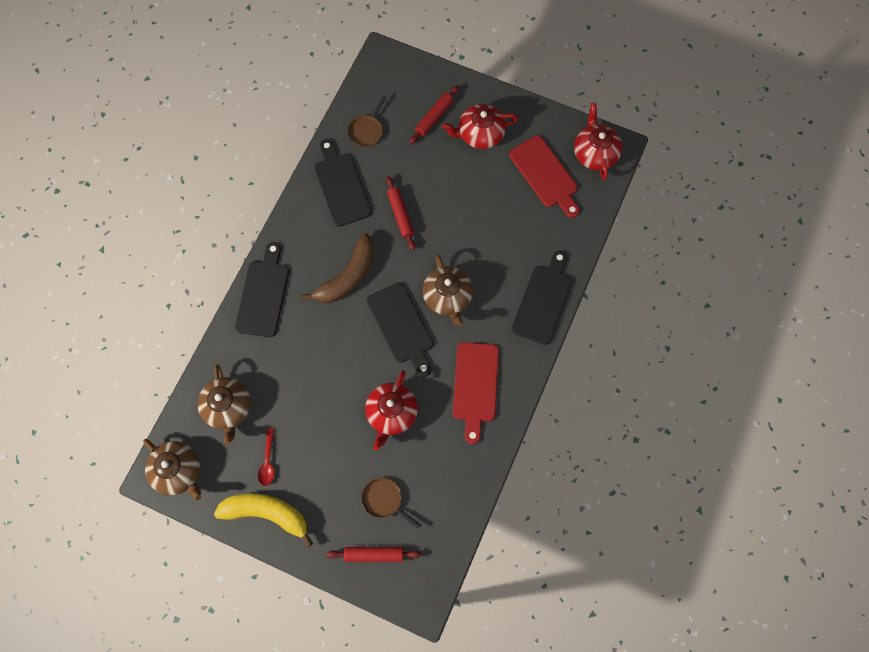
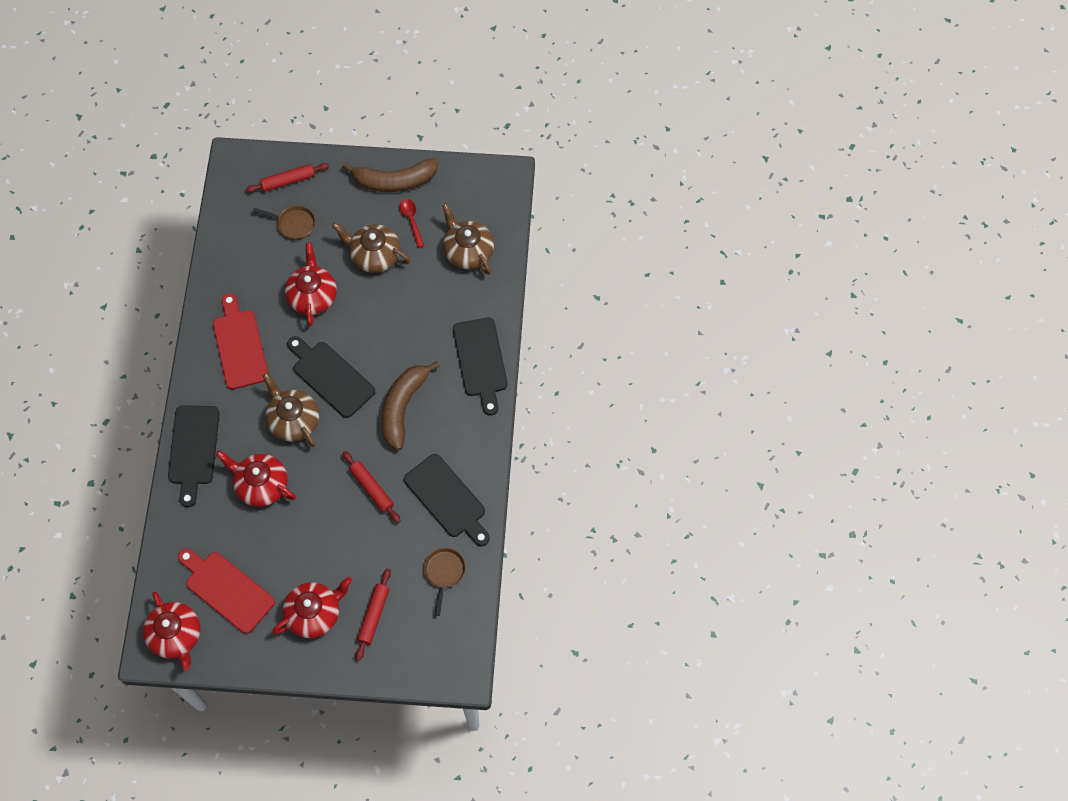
camera: 160 degrees right, 5 degrees down
(178, 471) = (488, 187): brown teapot -> brown teapot (374, 255)
(267, 514) = (394, 181): yellow banana -> brown banana
(493, 250) = (261, 485): none -> red teapot

